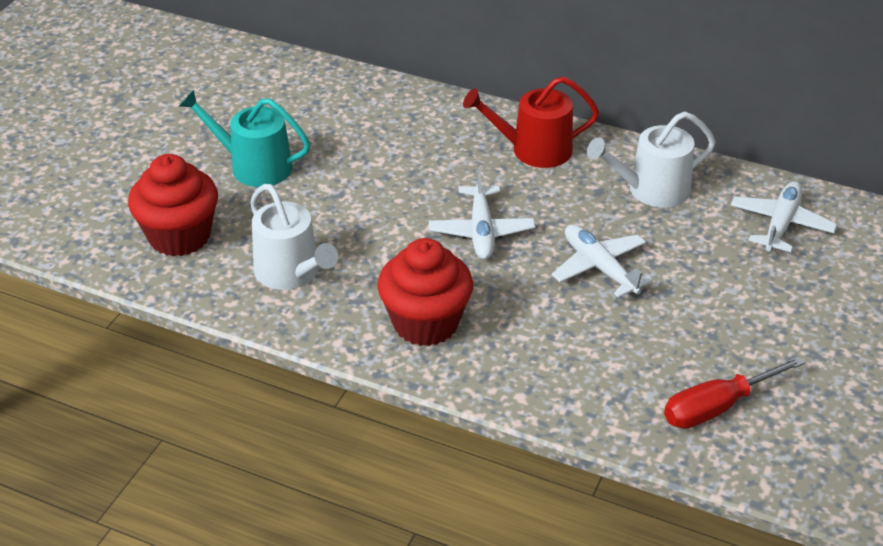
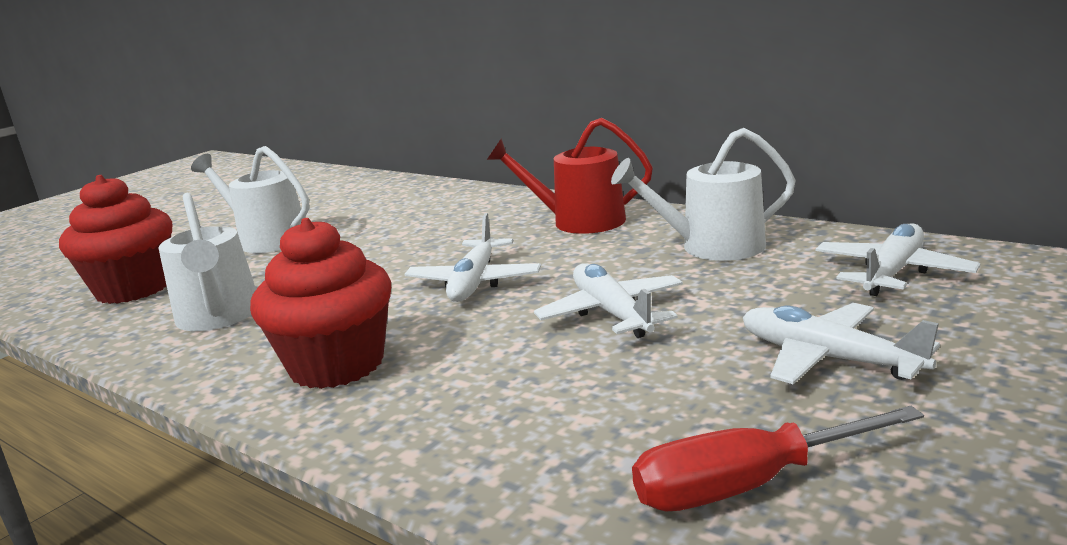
camera: 15 degrees right, 20 degrees down
(254, 166) = (267, 239): turquoise watering can -> white watering can
(747, 310) = (827, 358): none -> white plane

